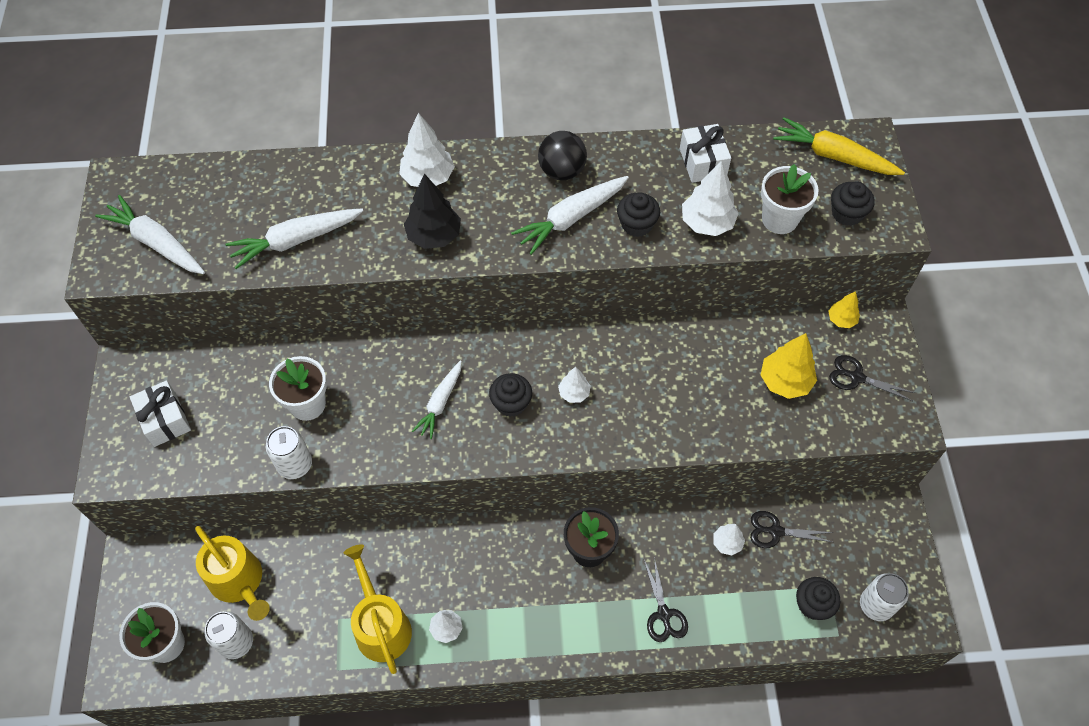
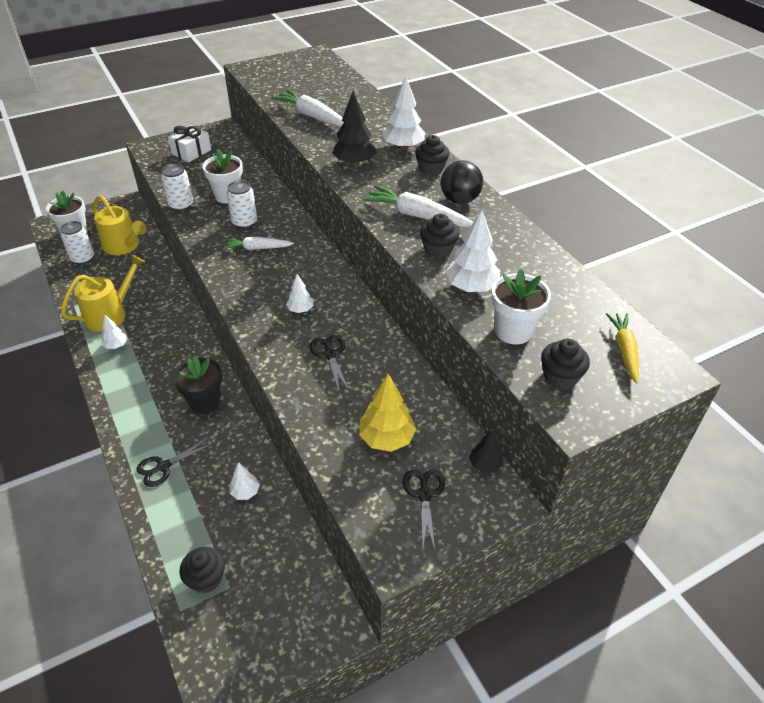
camera: 65 degrees right, 15 degrees down
(156, 243) = (278, 77): white carrot -> none
(239, 582) = (124, 246): yellow watering can -> yellow watering can turned 75 degrees counterclockwise
(511, 403) = (274, 280): black cupcake -> black cupcake (431, 168)
(702, 162) = (536, 269): white gift -> none
(775, 531) = (271, 526): black scissors -> black scissors (330, 354)
(833, 156) = (624, 350): yellow carrot -> yellow carrot, size x0.66
(841, 320) = (485, 465): yellow tree -> black tree
(875, 605) = (223, 637): white can -> white can (244, 222)

